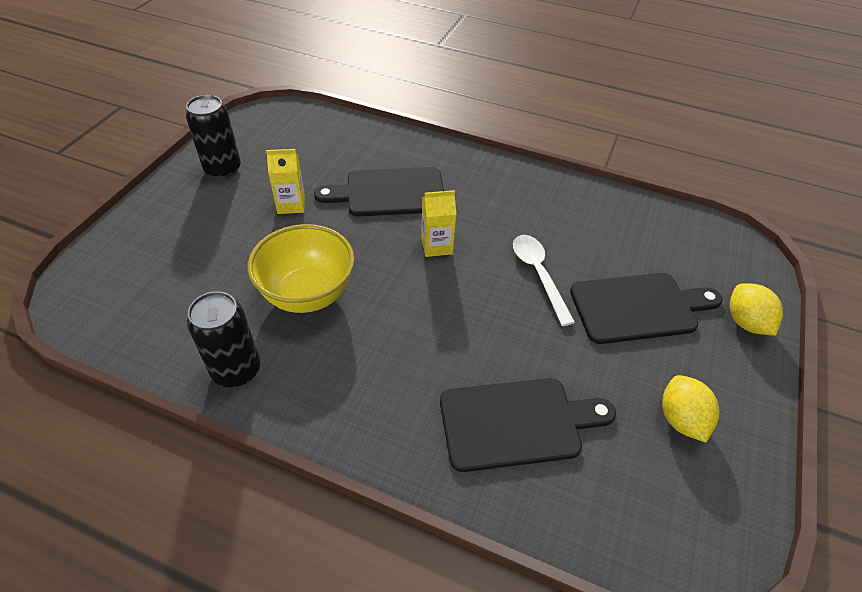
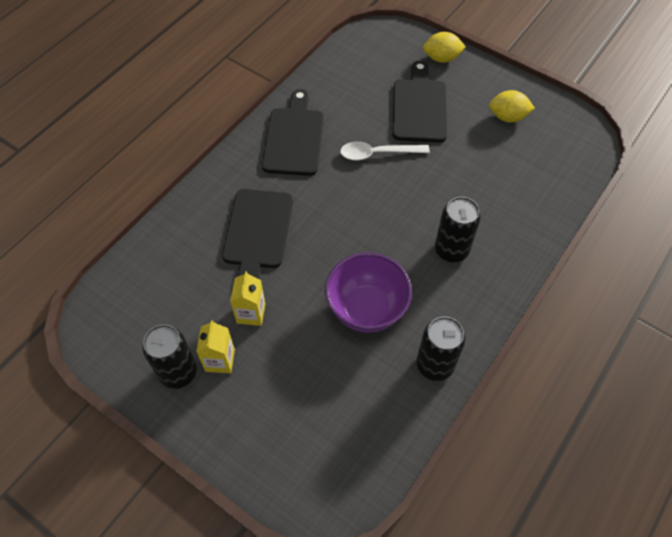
camera: 75 degrees left, 10 degrees up
(308, 294) = (366, 309): yellow bowl -> purple bowl
(410, 370) = (451, 250): none -> black can
(436, 246) = (332, 211): yellow carton -> yellow carton (220, 360)
(516, 422) = (500, 199): black cutting board -> black cutting board (294, 138)

